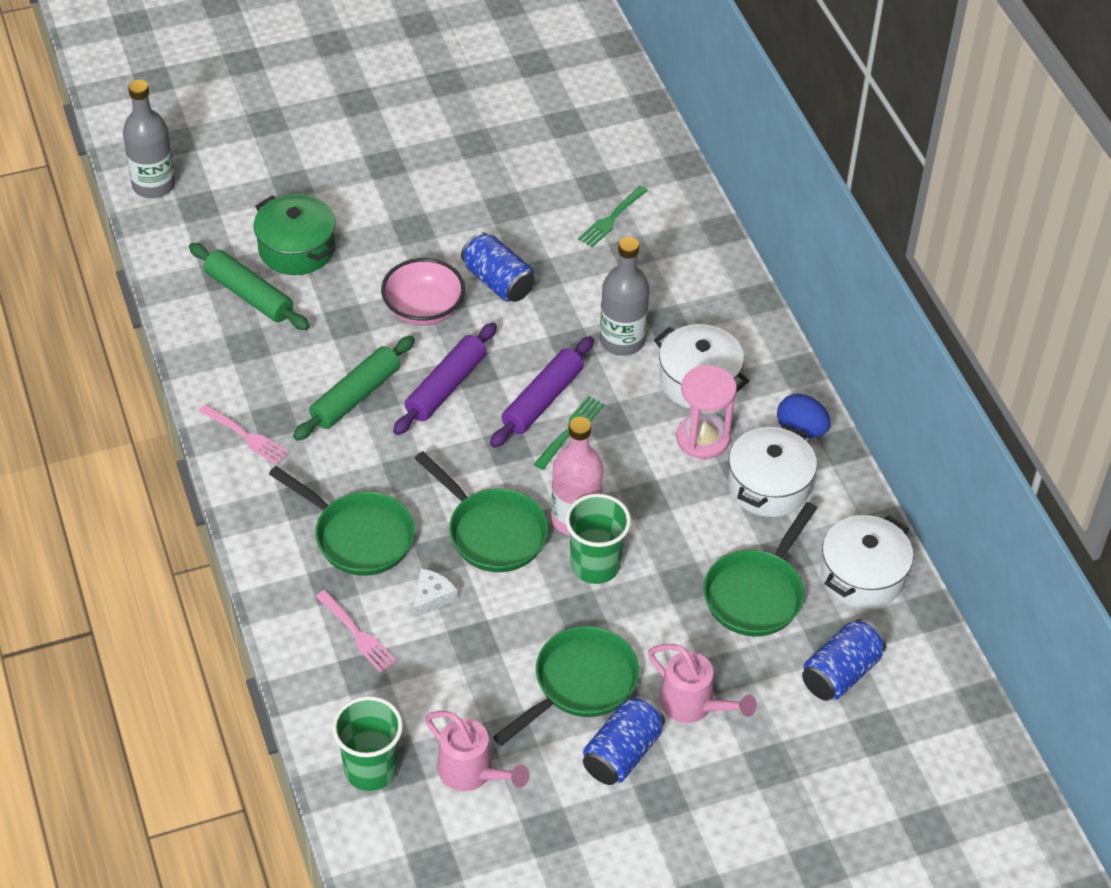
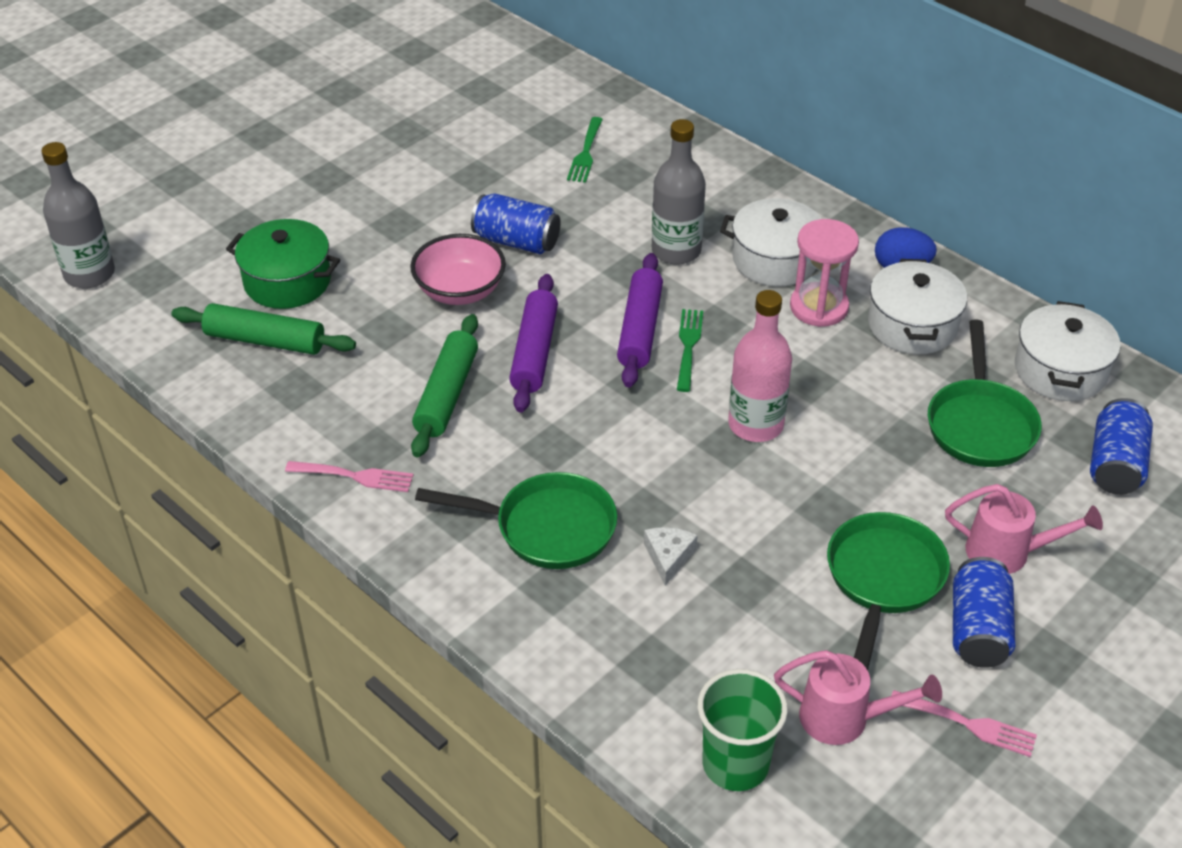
camera: 25 degrees left, 5 degrees down
(357, 634) = (617, 627): pink fork -> pink fork (968, 724)
(492, 532) = (683, 469): green pan -> none
(595, 565) = (808, 460): green cup -> none

